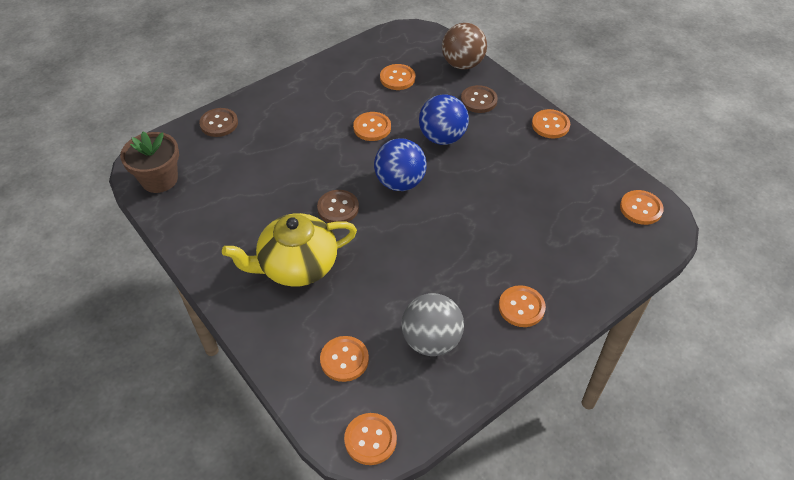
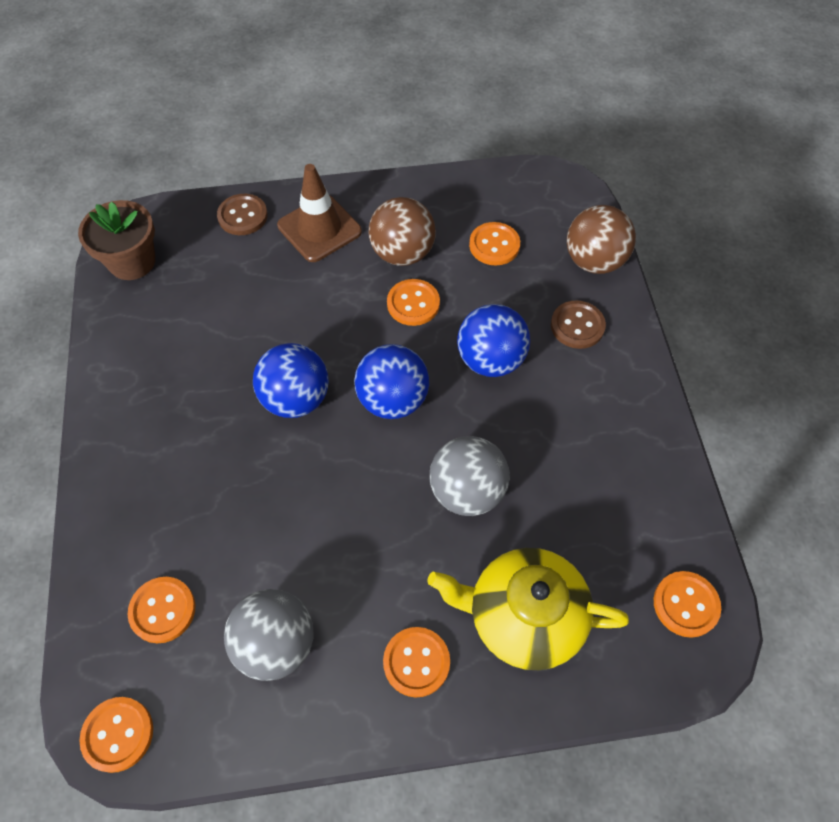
camera: 30 degrees right, 10 degrees up
(278, 111) = (319, 229): none -> brown traffic cone
(297, 266) = (197, 453): yellow teapot -> yellow teapot (523, 616)
(338, 208) = (295, 399): brown button -> blue ball
(344, 104) = (402, 253): none -> brown ball
(481, 209) = (467, 491): none -> grey ball
(550, 125) = (649, 409): orange button -> none

